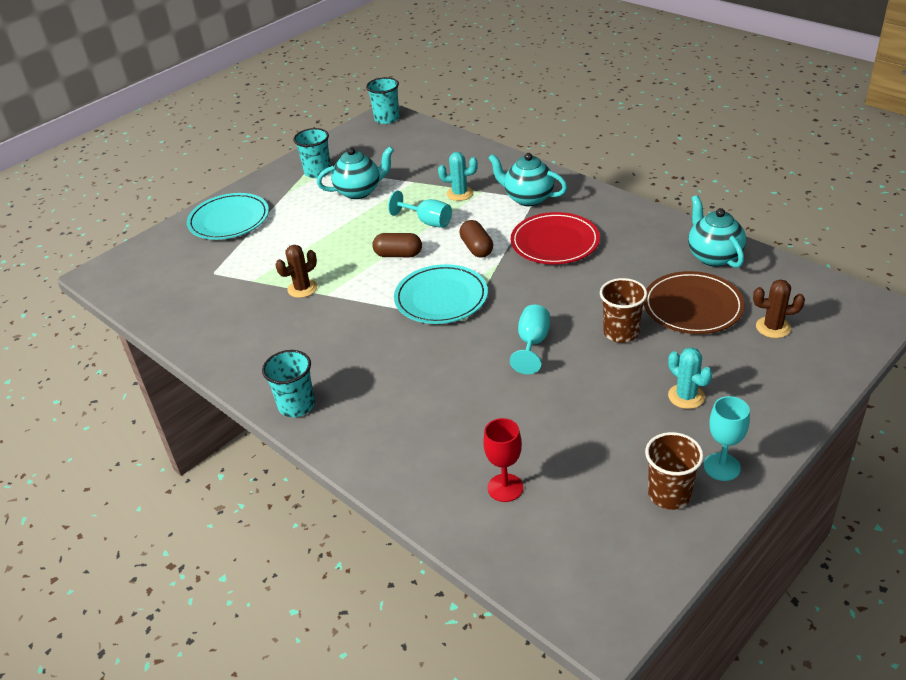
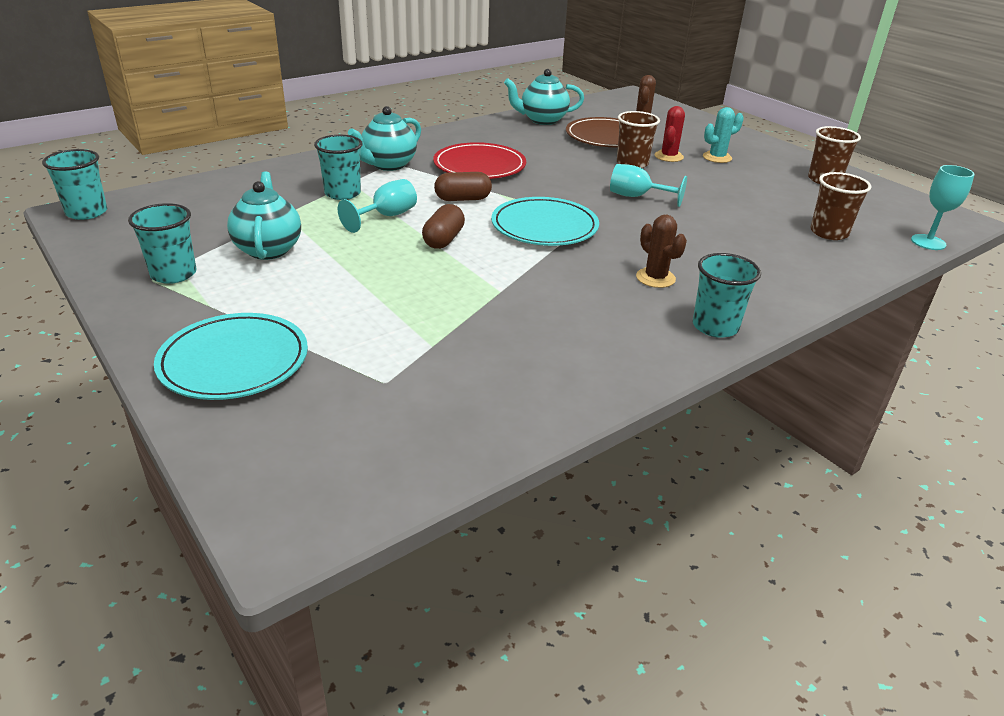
camera: 85 degrees left, 5 degrees down
(302, 288) = (477, 307): brown cactus -> brown cactus (655, 278)
(460, 194) = (342, 193): turquoise cactus -> turquoise cup
(505, 488) = (829, 233): red goblet -> brown cup
(662, 357) = (668, 156): none -> red cactus
(721, 467) = (793, 161): turquoise goblet -> turquoise goblet (928, 242)

